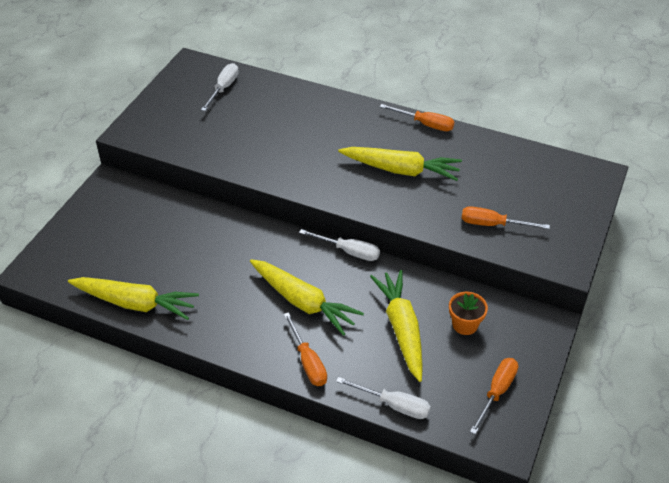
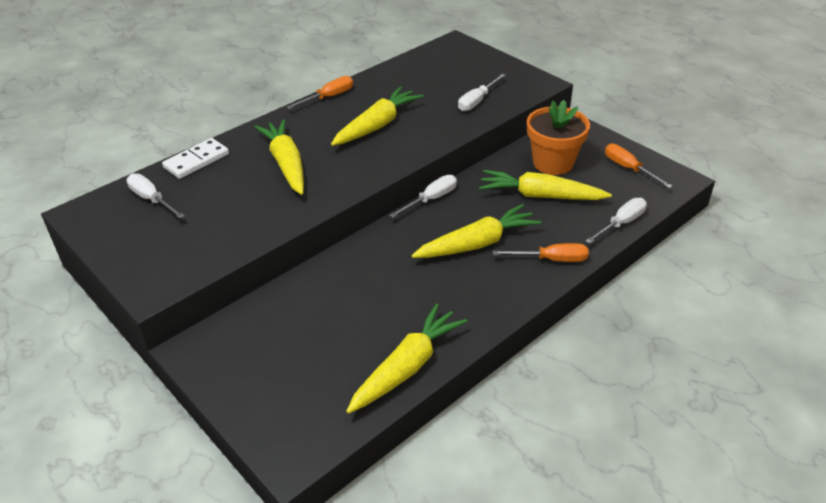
camera: 65 degrees left, 5 degrees down
(283, 89) = (196, 161): none -> white domino
(308, 138) = (286, 164): none -> yellow carrot
(465, 325) = (553, 163): orange flower pot -> orange flower pot, size x1.79
(492, 224) = (477, 101): orange screwdriver -> white screwdriver

